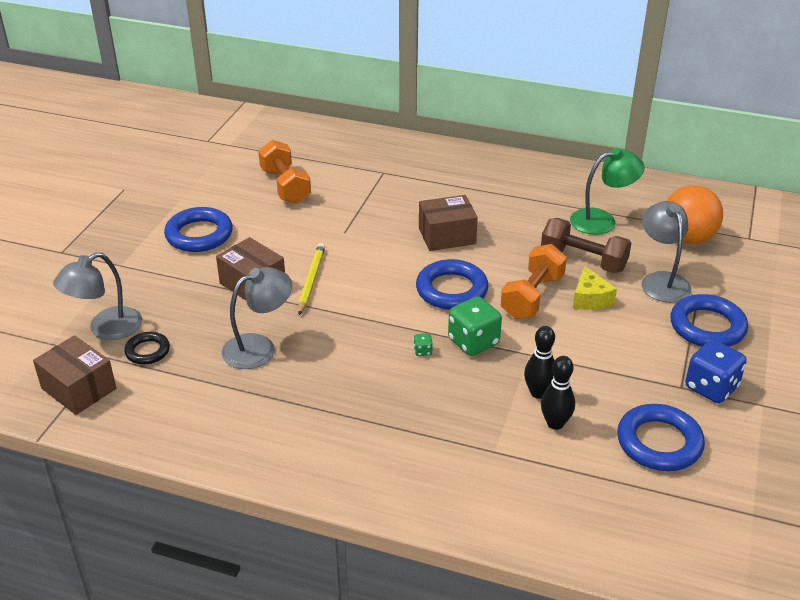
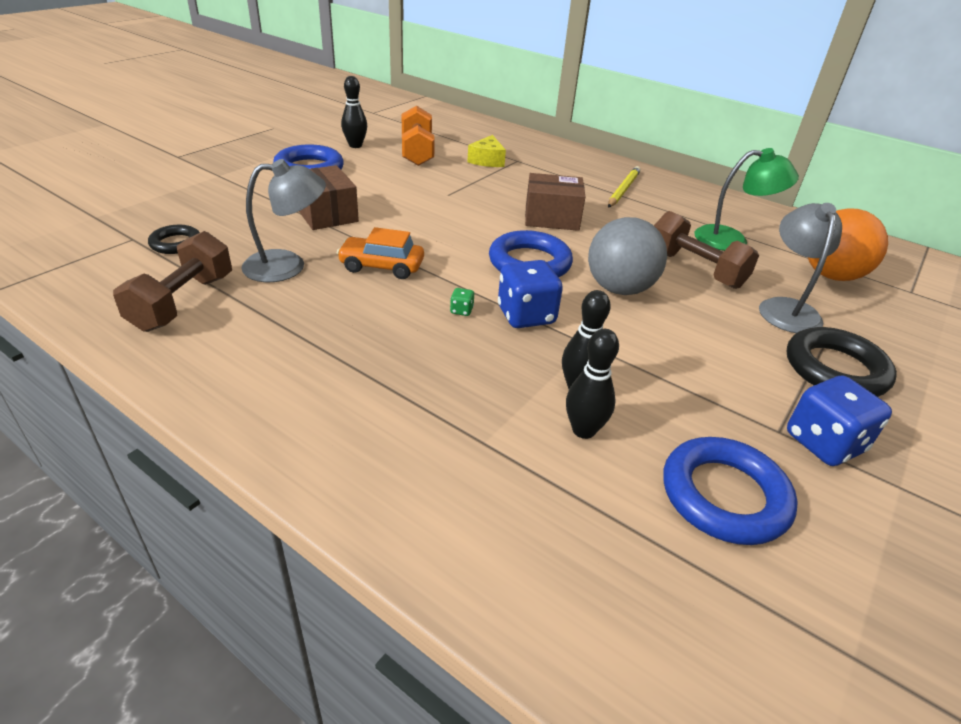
camera: 15 degrees right, 0 degrees up
(79, 388) = (79, 258): brown box -> none
(106, 329) = (156, 217): grey lamp -> none
(202, 405) = (183, 302): none -> brown dumbbell
(221, 192) = (355, 145): none -> black bowling pin
(311, 280) = (386, 223): yellow pencil -> yellow pencil (623, 190)
(336, 327) = (381, 266): none -> orange car
(473, 342) = (526, 316): green dice -> blue dice
(532, 296) = (619, 289): orange dumbbell -> grey ball
(590, 299) = (689, 306): yellow cheese -> yellow cheese (487, 160)
(707, 327) = (835, 369): blue ring -> black ring

